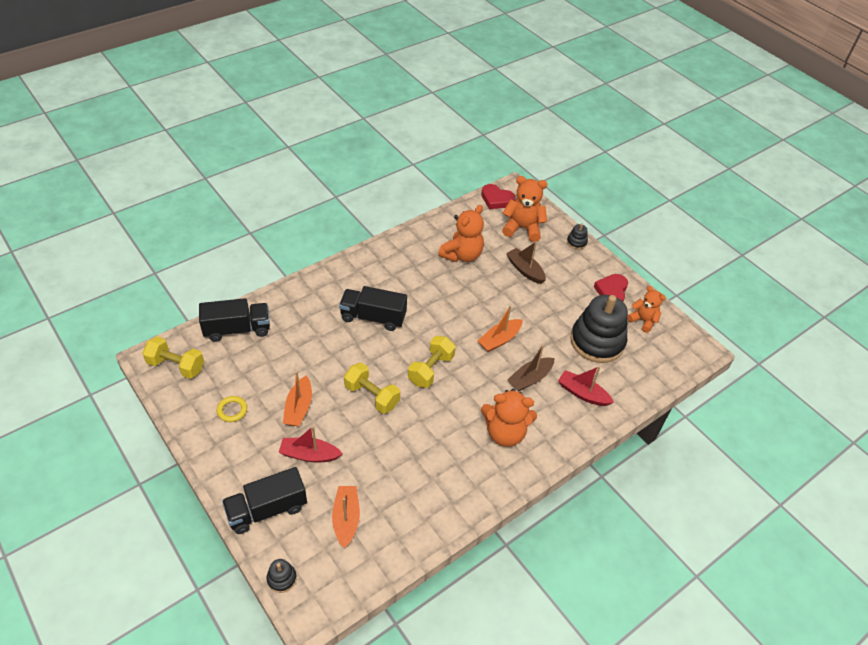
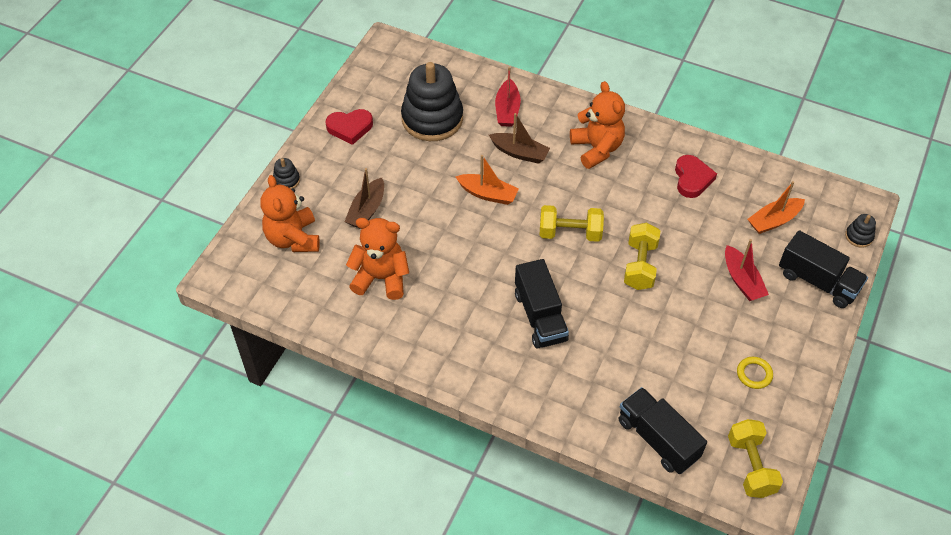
camera: 115 degrees left, 5 degrees up
(299, 408) = (703, 318): orange boat -> none
(496, 199) = (252, 285): red heart -> red heart (692, 179)
(643, 320) = (376, 93): orange teddy bear -> none

